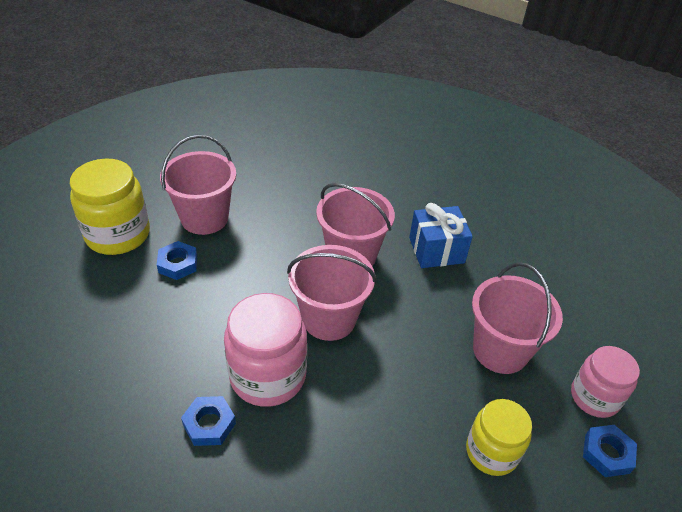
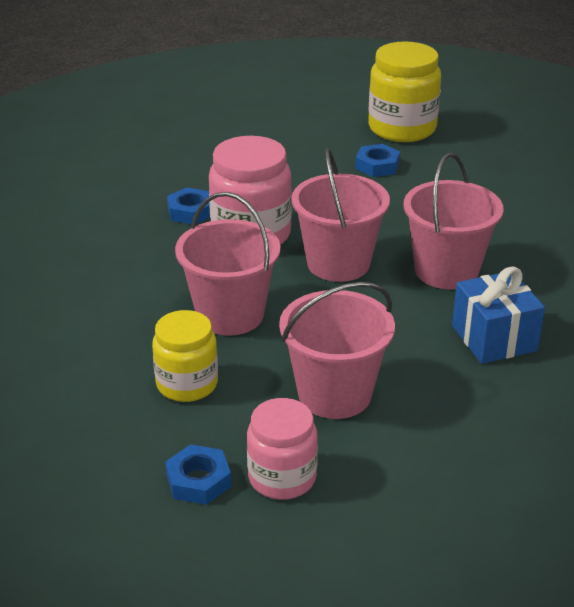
camera: 85 degrees right, 10 degrees down
(204, 218) = (454, 169): pink bucket -> pink bucket (230, 315)

